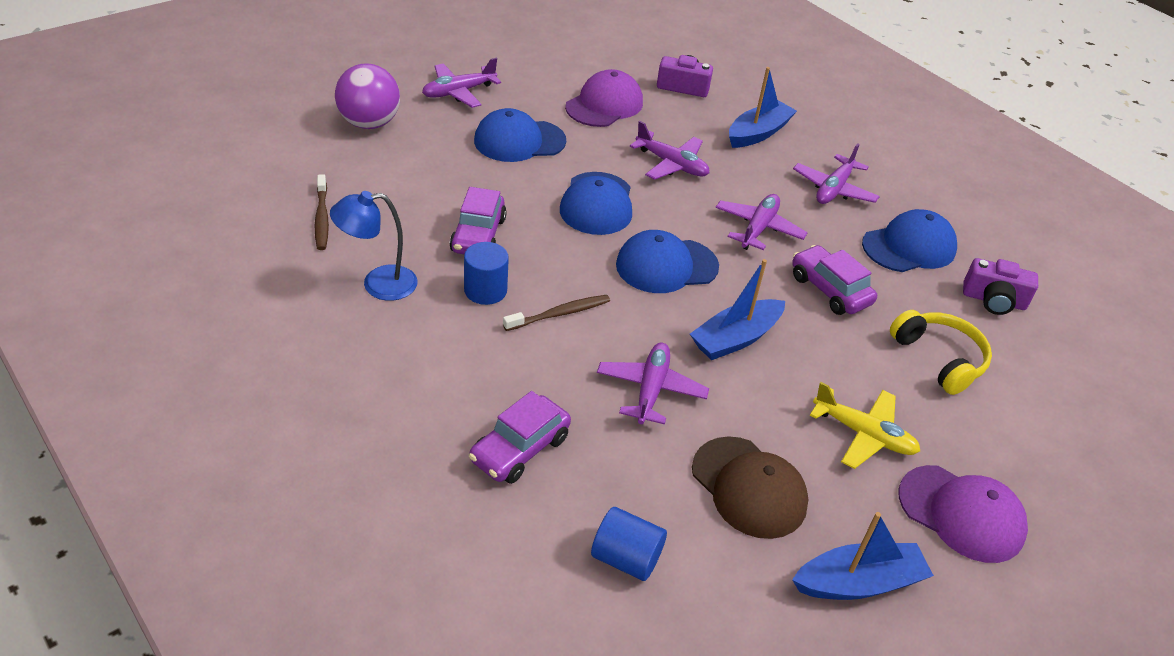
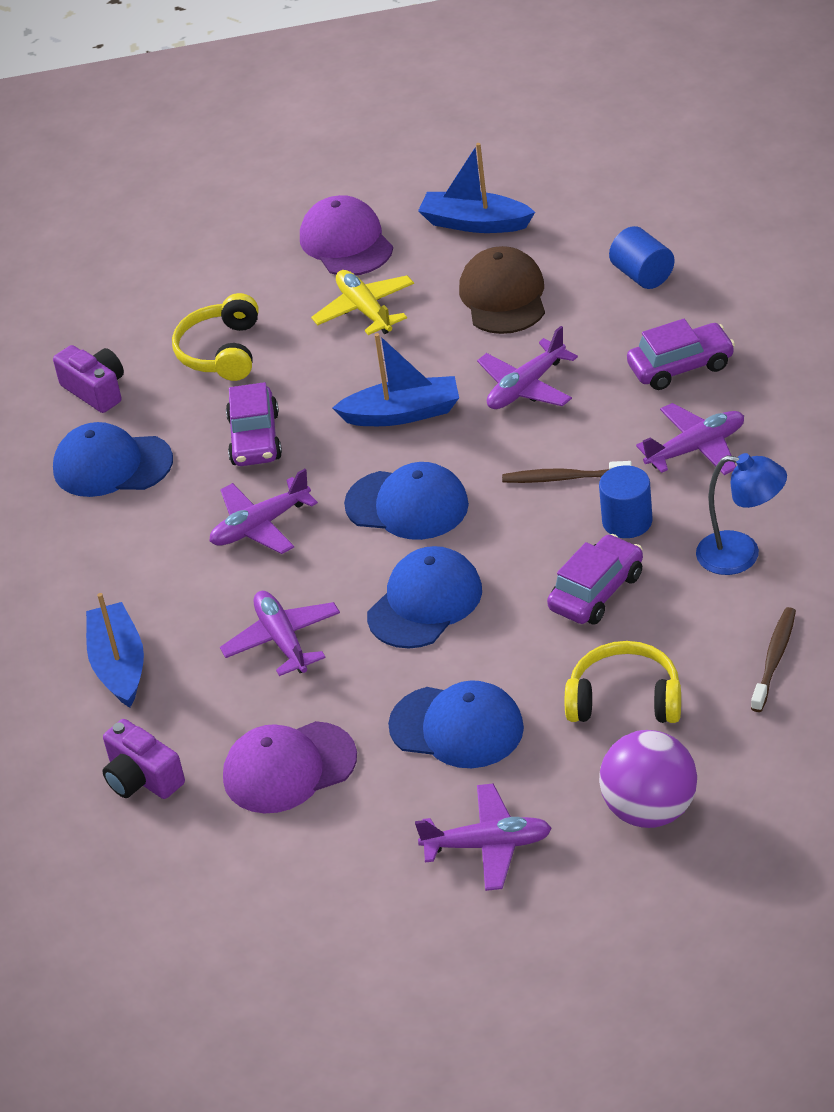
camera: 140 degrees left, 0 degrees up
(418, 175) = (625, 699): none -> yellow headphones
(758, 133) = (119, 665): blue boat -> blue boat turned 90 degrees clockwise
(834, 189) = (113, 557): purple plane -> purple plane (696, 448)

